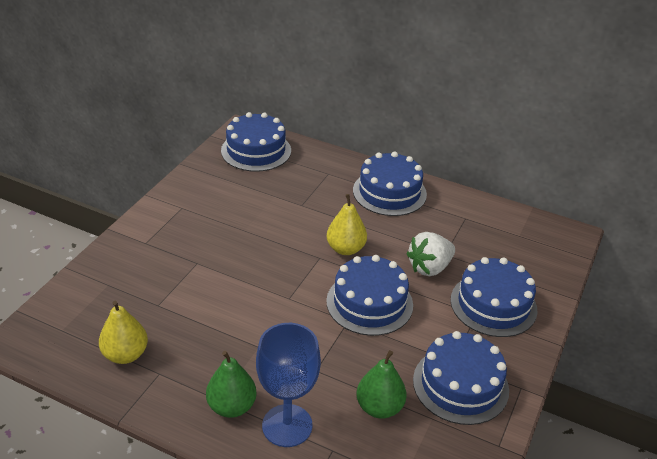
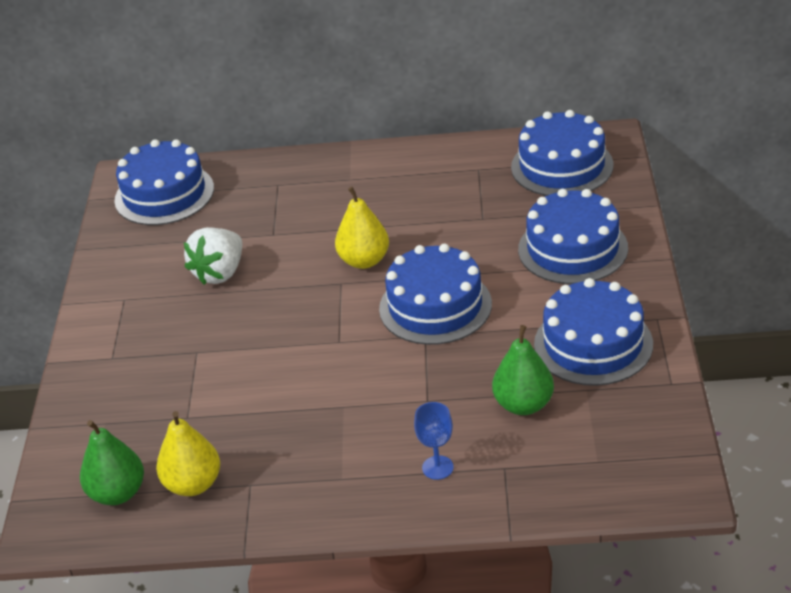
camera: 20 degrees left, 0 degrees up
(232, 406) = (361, 478): green pear -> green pear (117, 493)
(287, 425) = (437, 467): blue goblet -> blue goblet, size x0.50
(389, 192) = (369, 176): blue cake -> blue cake (562, 166)
(429, 267) = (475, 240): white strawberry -> white strawberry (220, 273)

